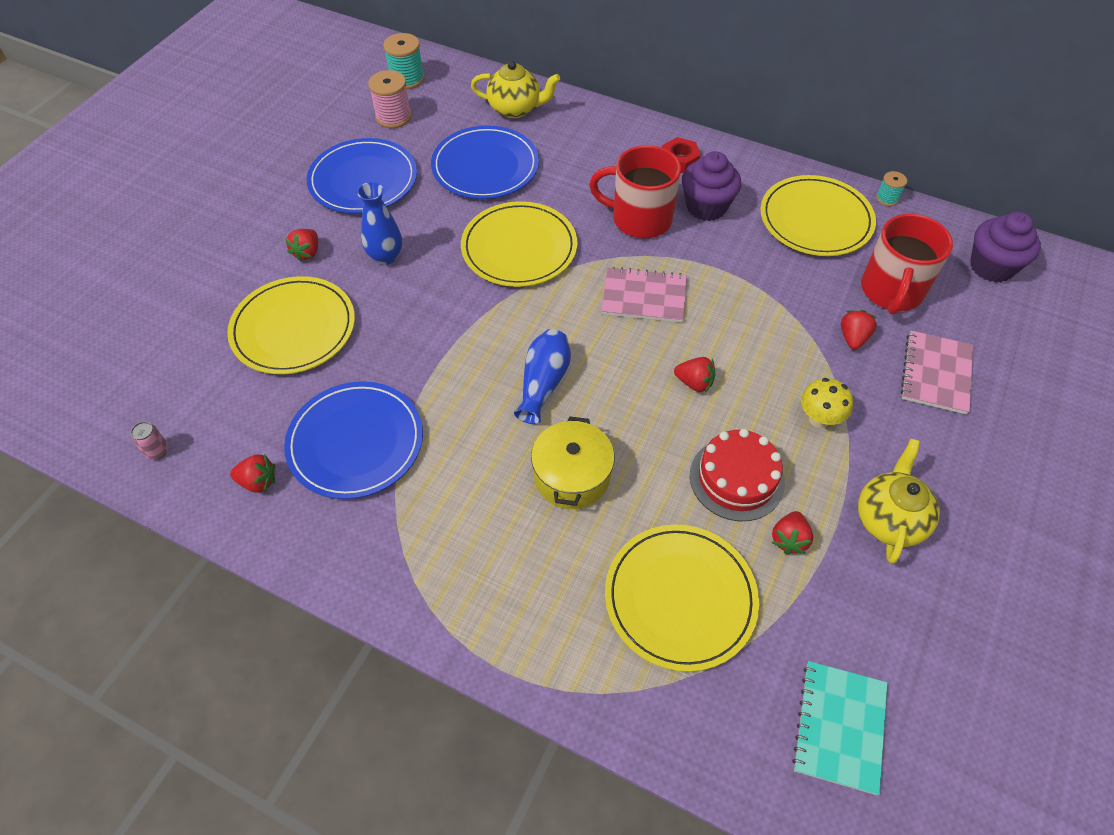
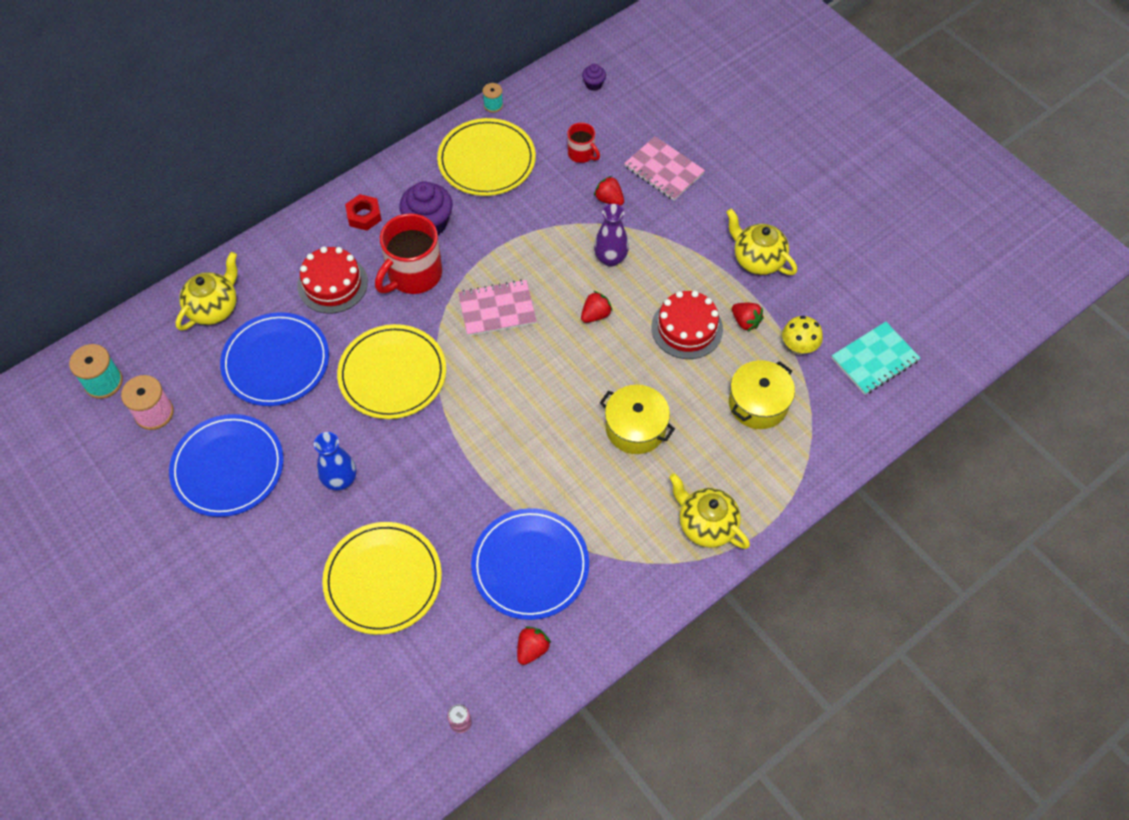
camera: 65 degrees left, 5 degrees up
(307, 253) = (296, 543): red strawberry -> none
(480, 600) = (706, 525): none -> yellow teapot
(543, 383) = (543, 413): blue vase -> none
(590, 169) = (332, 284): none -> red cake
(644, 297) = (497, 309): pink notebook -> pink notebook turned 45 degrees clockwise
(680, 598) = (758, 403): yellow plate -> yellow pot
(776, 368) = (610, 258): none -> purple vase
(819, 419) = (664, 256): yellow mushroom -> yellow mushroom (798, 347)
(839, 727) = (874, 359): turquoise notebook -> turquoise notebook turned 75 degrees counterclockwise
(891, 291) = (582, 154): red mug -> red mug, size x0.52
(991, 267) = (593, 84): purple cupcake -> purple cupcake, size x0.49

